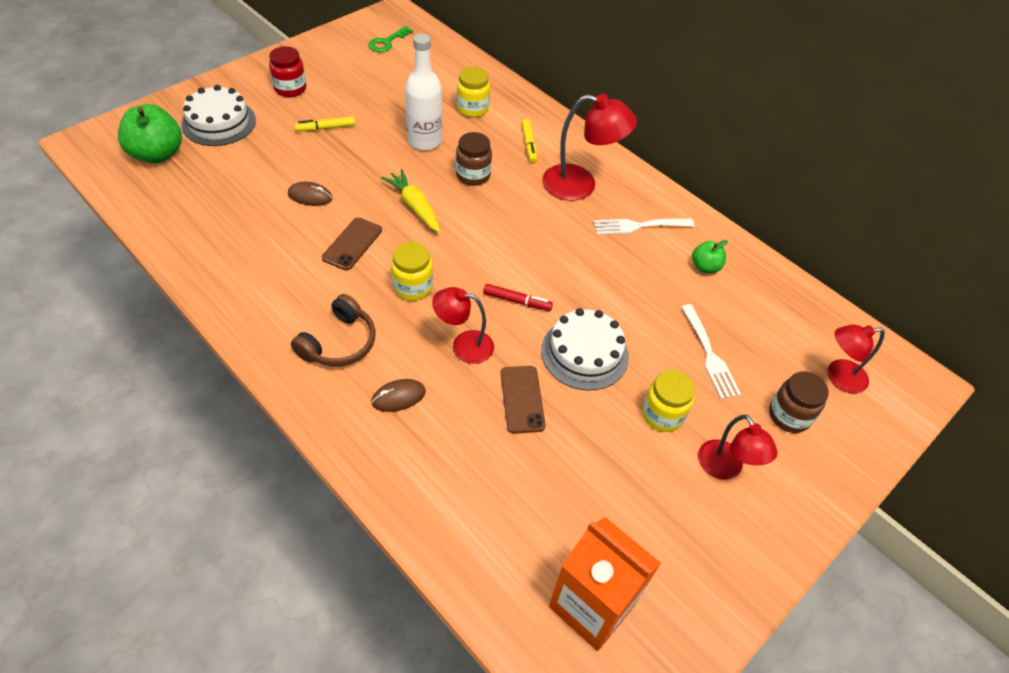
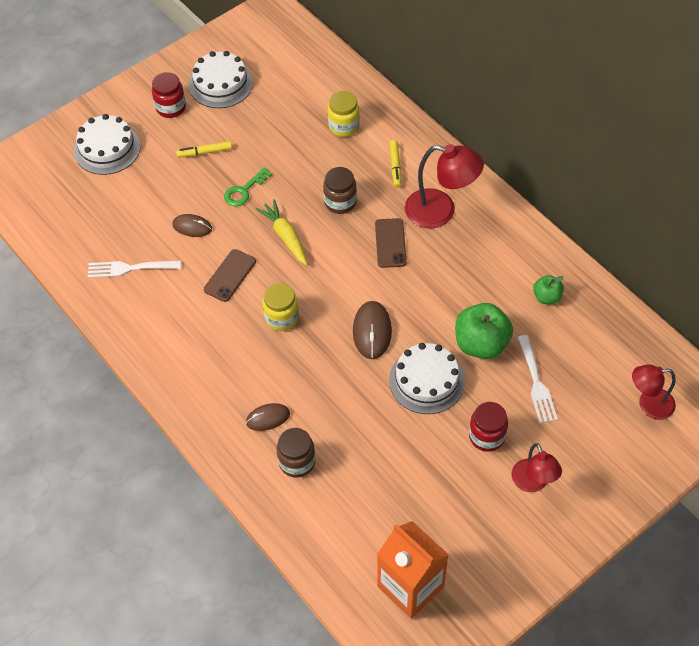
camera: 10 degrees right, 5 degrees up
(157, 154) = (55, 184): green apple -> green apple (481, 344)
(339, 343) = (219, 370): brown headphones -> none
(343, 70) = (221, 84): none -> white cake
(387, 42) = (263, 47): green key -> green key (244, 191)
(424, 141) = (296, 165): white bottle -> none
(464, 345) = (323, 373): red lamp -> none
(517, 301) = (372, 331): red marker -> brown mouse
(522, 399) = (369, 421): brown phone -> brown phone (390, 243)
(638, 226) = (490, 255): white fork -> white fork (129, 268)
(662, 415) = (487, 436): yellow jar -> red jar
(789, 416) = (596, 439): brown jar -> brown jar (297, 462)

